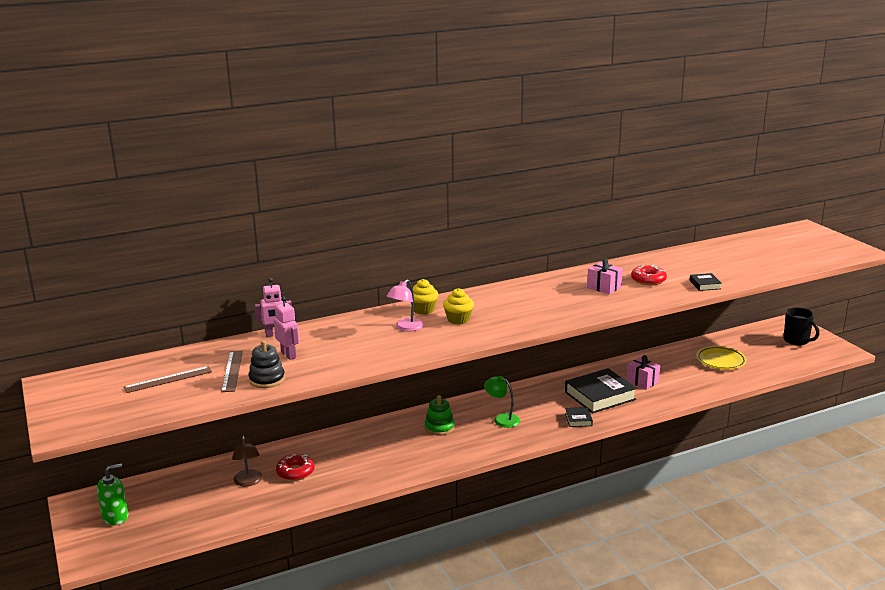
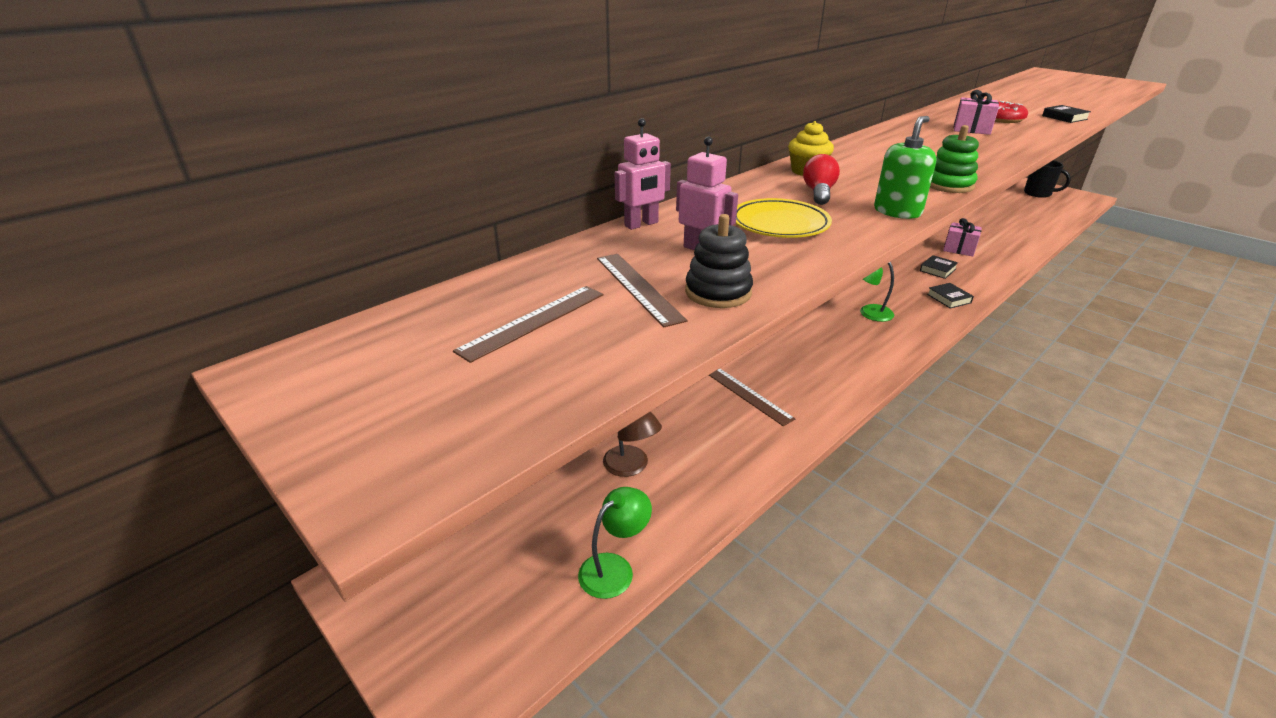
camera: 20 degrees left, 10 degrees up
(115, 517) = (451, 590): green soap dispenser -> green soap dispenser (897, 212)
(199, 526) = (614, 568): none -> green lamp
(295, 472) = (686, 435): red donut -> none
(356, 457) = (748, 395): none -> brown ruler
(406, 327) = (818, 193): pink lamp -> red light bulb
(439, 427) = (810, 335): green stacking toy -> green stacking toy (948, 185)
(458, 320) = (870, 176): yellow cupcake -> none
(600, 396) = (937, 270): black book -> black book, size x0.47
(720, 361) = (1001, 219): yellow plate -> yellow plate (779, 224)

